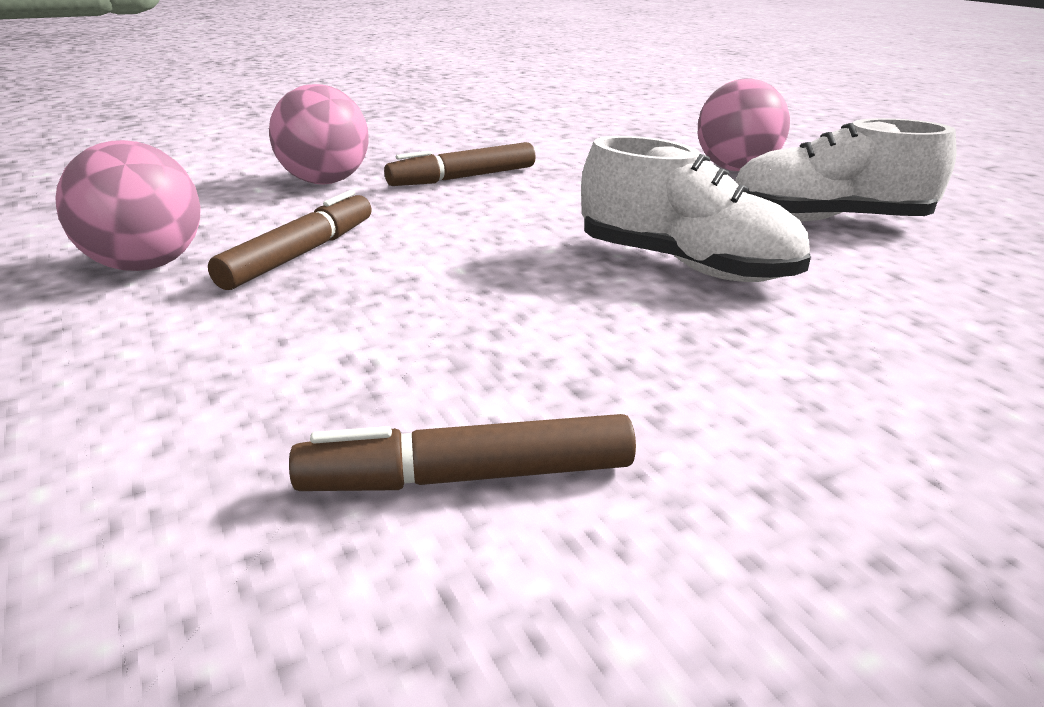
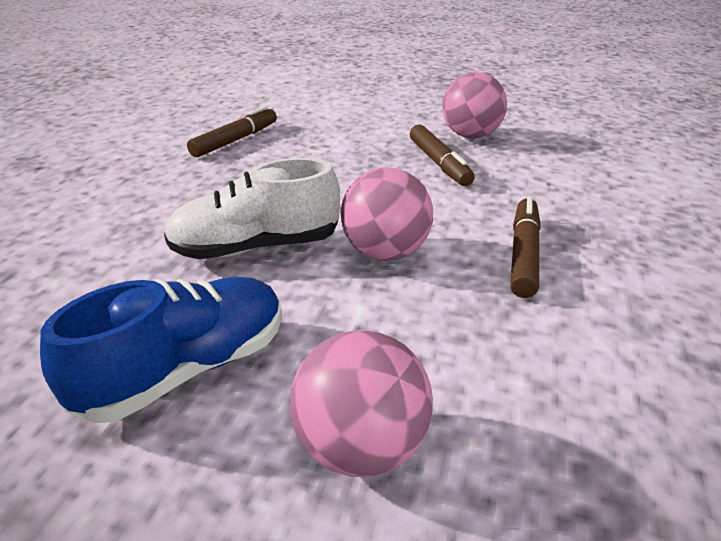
camera: 135 degrees right, 5 degrees up
(325, 182) = (568, 202): pink ball -> pink ball (385, 252)
(827, 220) = (187, 369): white shoe -> blue shoe

